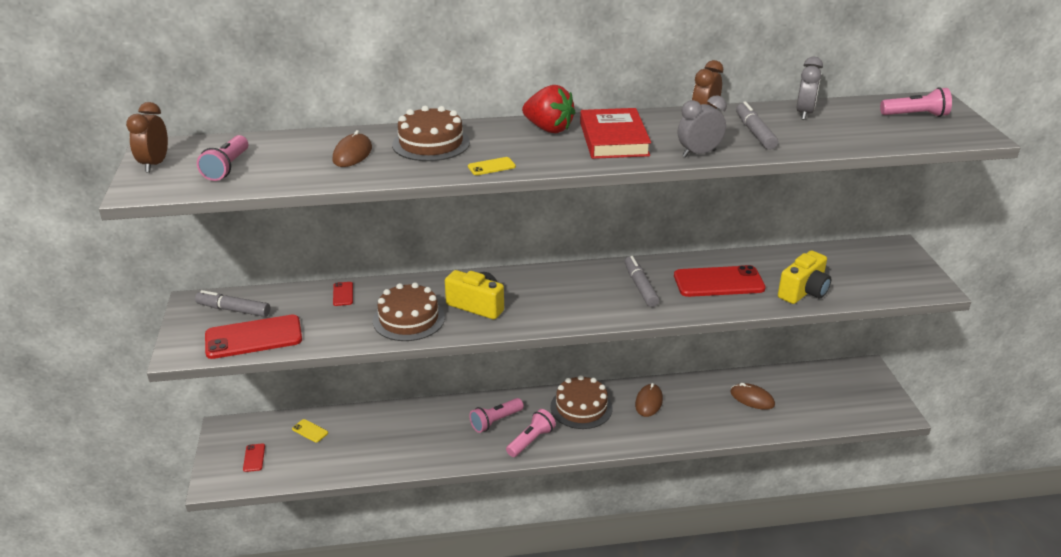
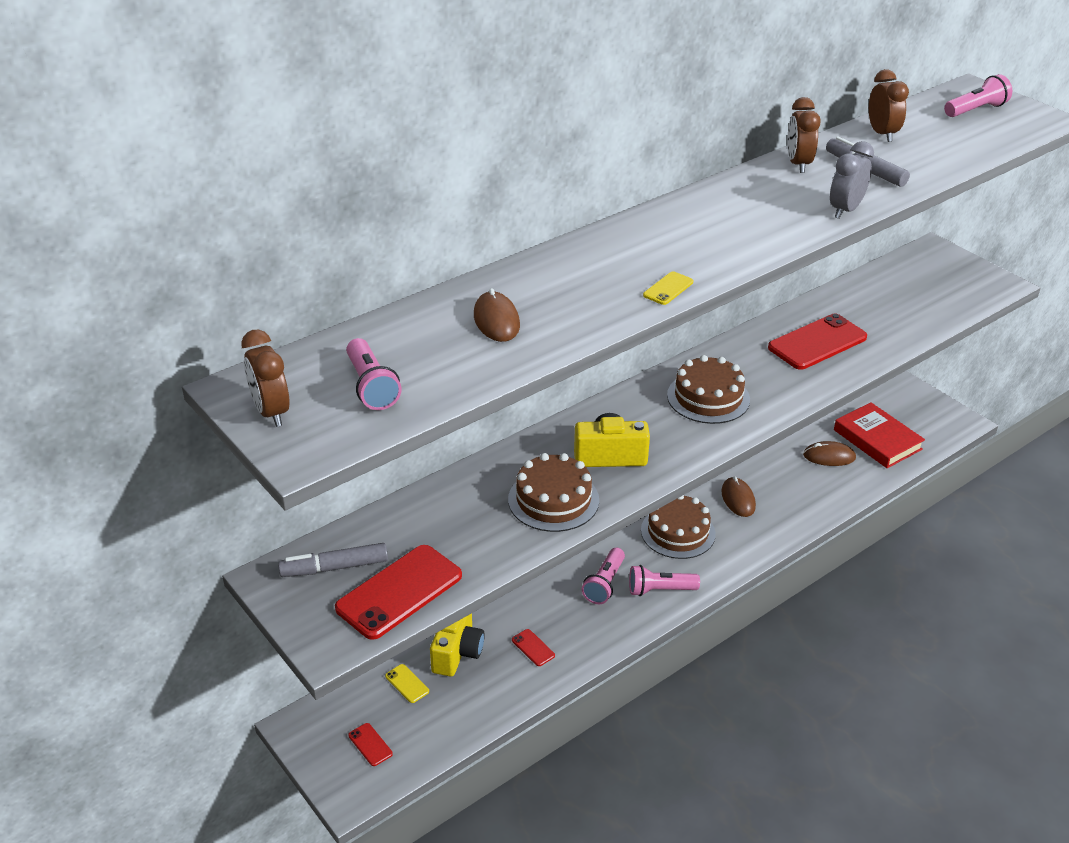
camera: 30 degrees left, 5 degrees up
(310, 431) = (407, 683): yellow phone -> yellow phone turned 45 degrees clockwise
(343, 294) = (446, 498): red phone -> red phone (533, 648)
(431, 143) = (566, 279): brown cake -> brown cake (708, 397)
(531, 441) = (660, 590): pink flashlight -> pink flashlight turned 105 degrees counterclockwise
(548, 129) = (666, 223): red strawberry -> none
(614, 139) = (746, 216): red book -> red book (877, 439)
(640, 286) = (750, 373): grey marker -> none
(803, 292) = (900, 326): yellow camera -> yellow camera (457, 651)
(804, 113) = (882, 134): grey clock -> brown clock

